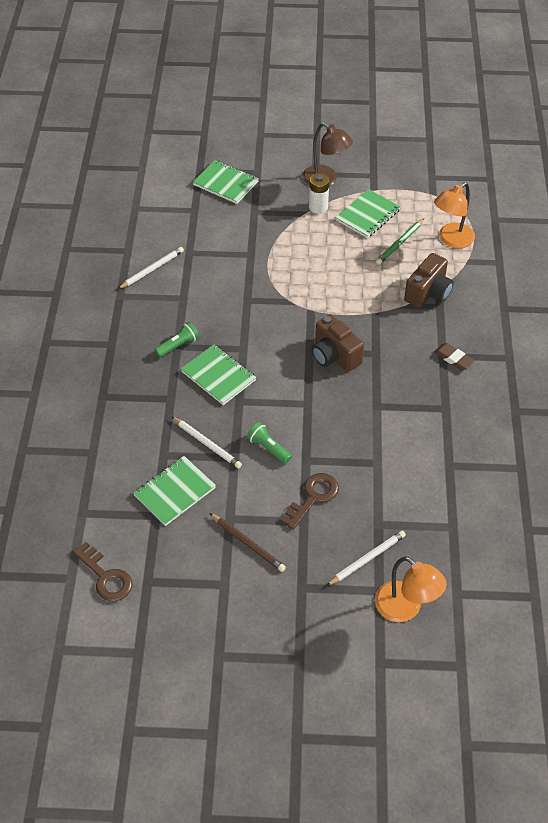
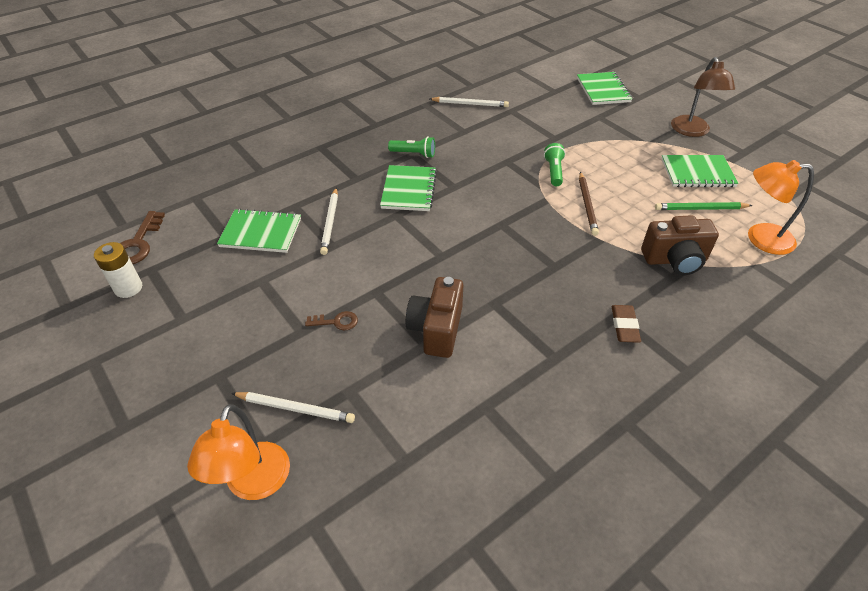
camera: 50 degrees right, 5 degrees down
(247, 543) = (241, 308): brown pencil -> brown pencil (587, 205)
(268, 448) = (364, 260): green flashlight -> green flashlight (554, 171)
(313, 497) = (336, 322): brown key -> brown key, size x0.59
(318, 207) = (658, 143): white battery -> white battery (128, 288)
(334, 356) = (516, 242): brown camera -> brown camera (436, 329)

